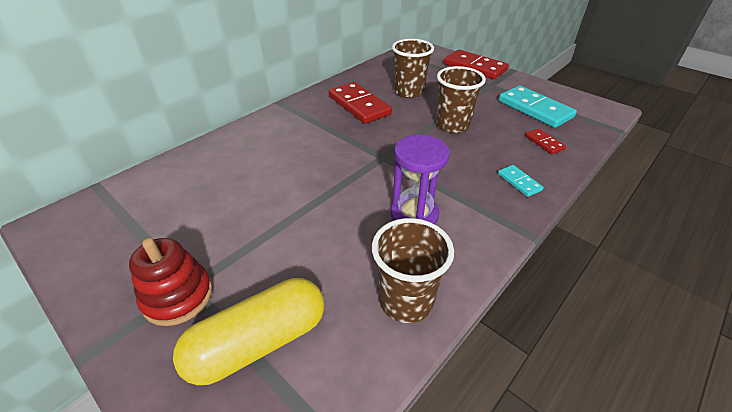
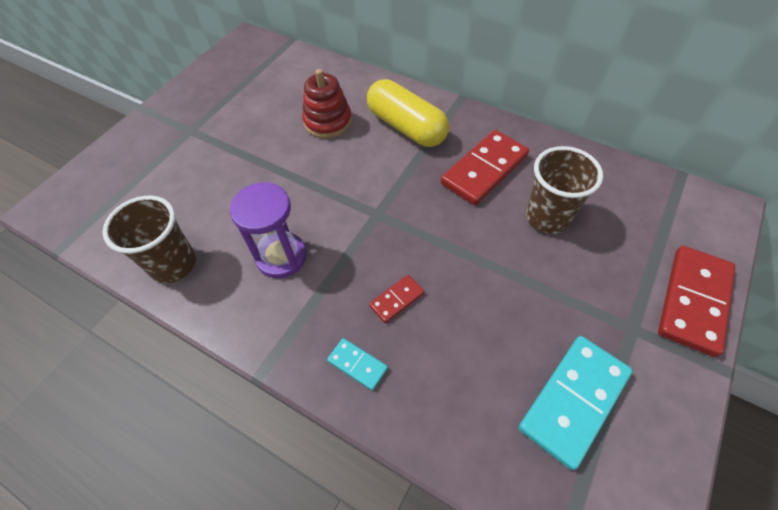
camera: 80 degrees right, 15 degrees up
(178, 296) = (182, 128): red stacking toy -> red stacking toy (328, 122)
(259, 342) = (142, 182): yellow capsule -> yellow capsule (406, 127)
(452, 125) = (473, 279): brown cup -> none
(519, 182) = (357, 364): turquoise domino -> turquoise domino turned 75 degrees clockwise
(544, 143) = (466, 407): red domino -> red domino (396, 299)

